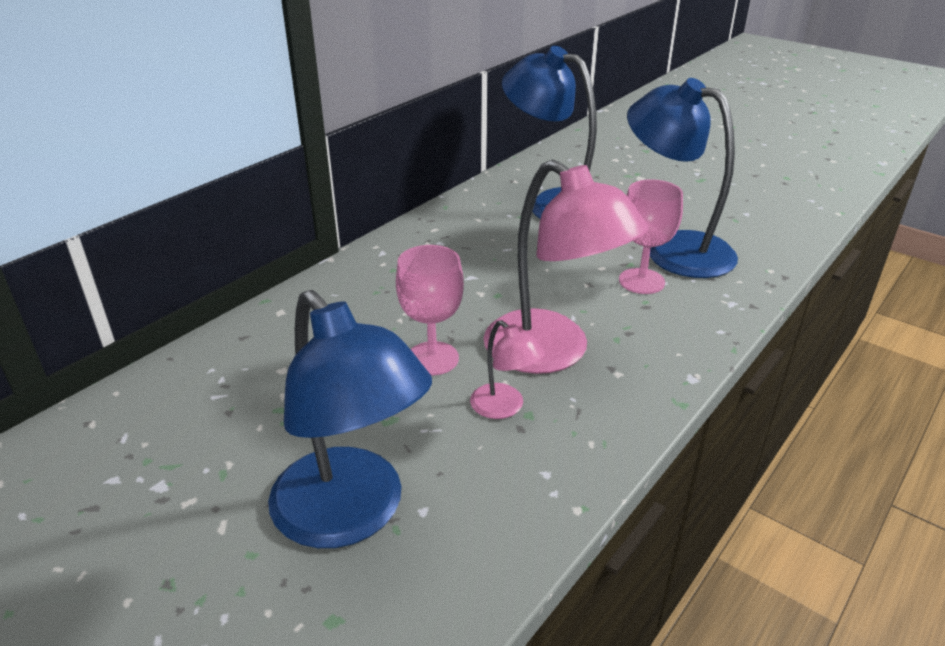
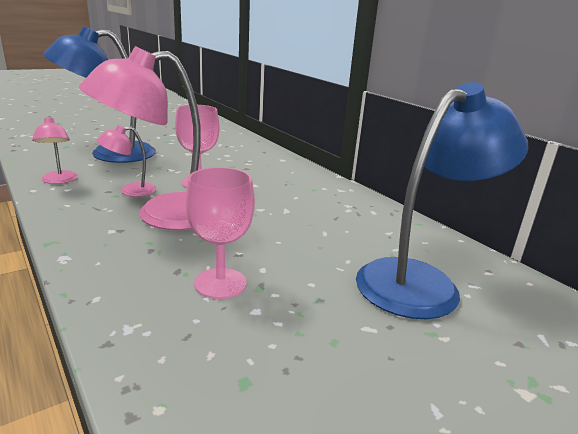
camera: 105 degrees right, 10 degrees down
(523, 502) = (59, 181): none -> pink lamp
(673, 249) = (273, 333): blue lamp -> none

